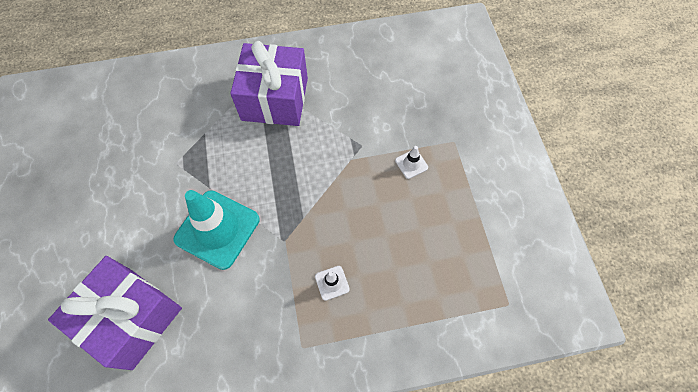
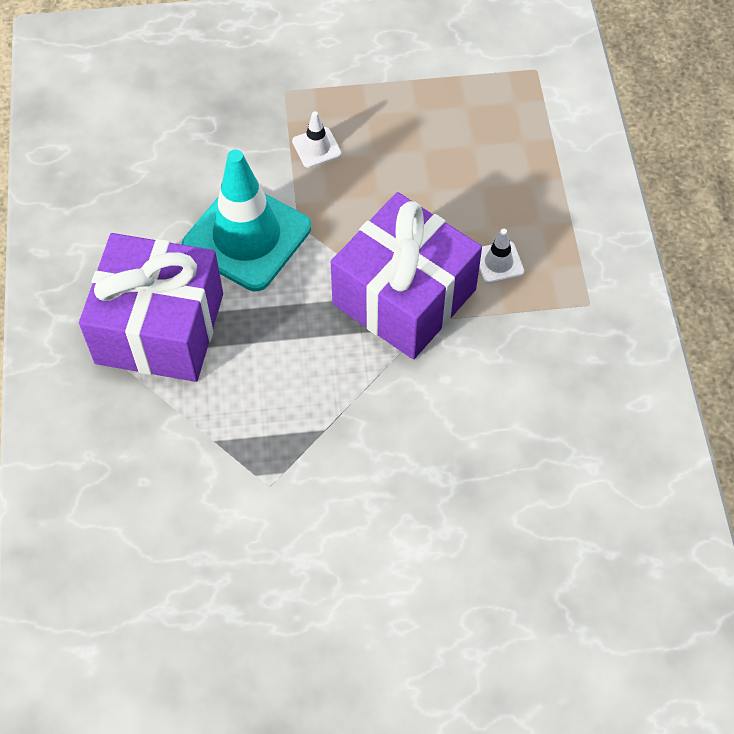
camera: 85 degrees left, 5 degrees down
(132, 318) = (542, 533): purple gift -> purple gift (404, 297)
(217, 229) = (402, 415): turquoise traffic cone -> turquoise traffic cone (247, 237)

